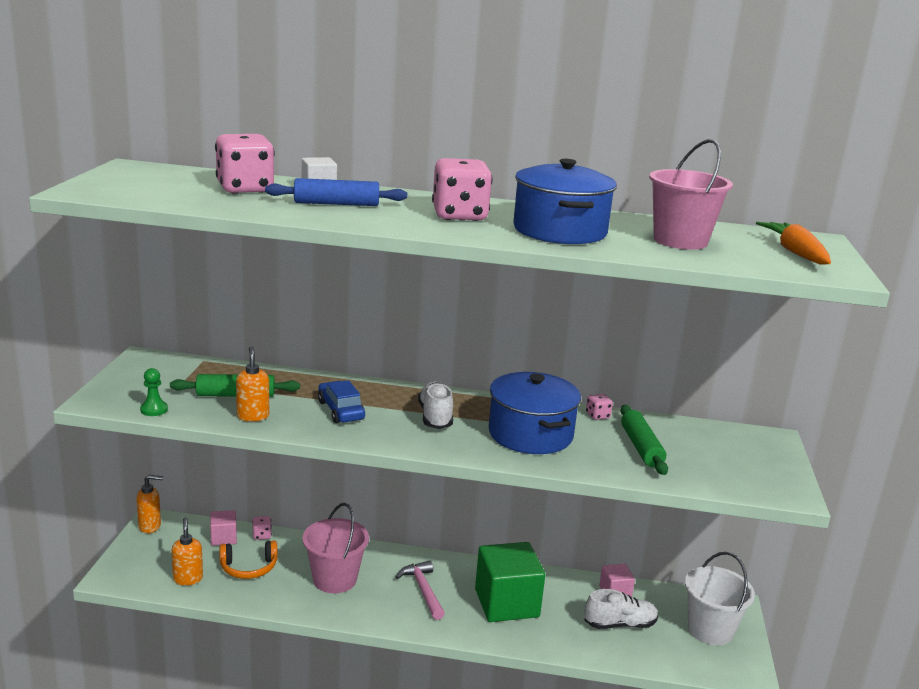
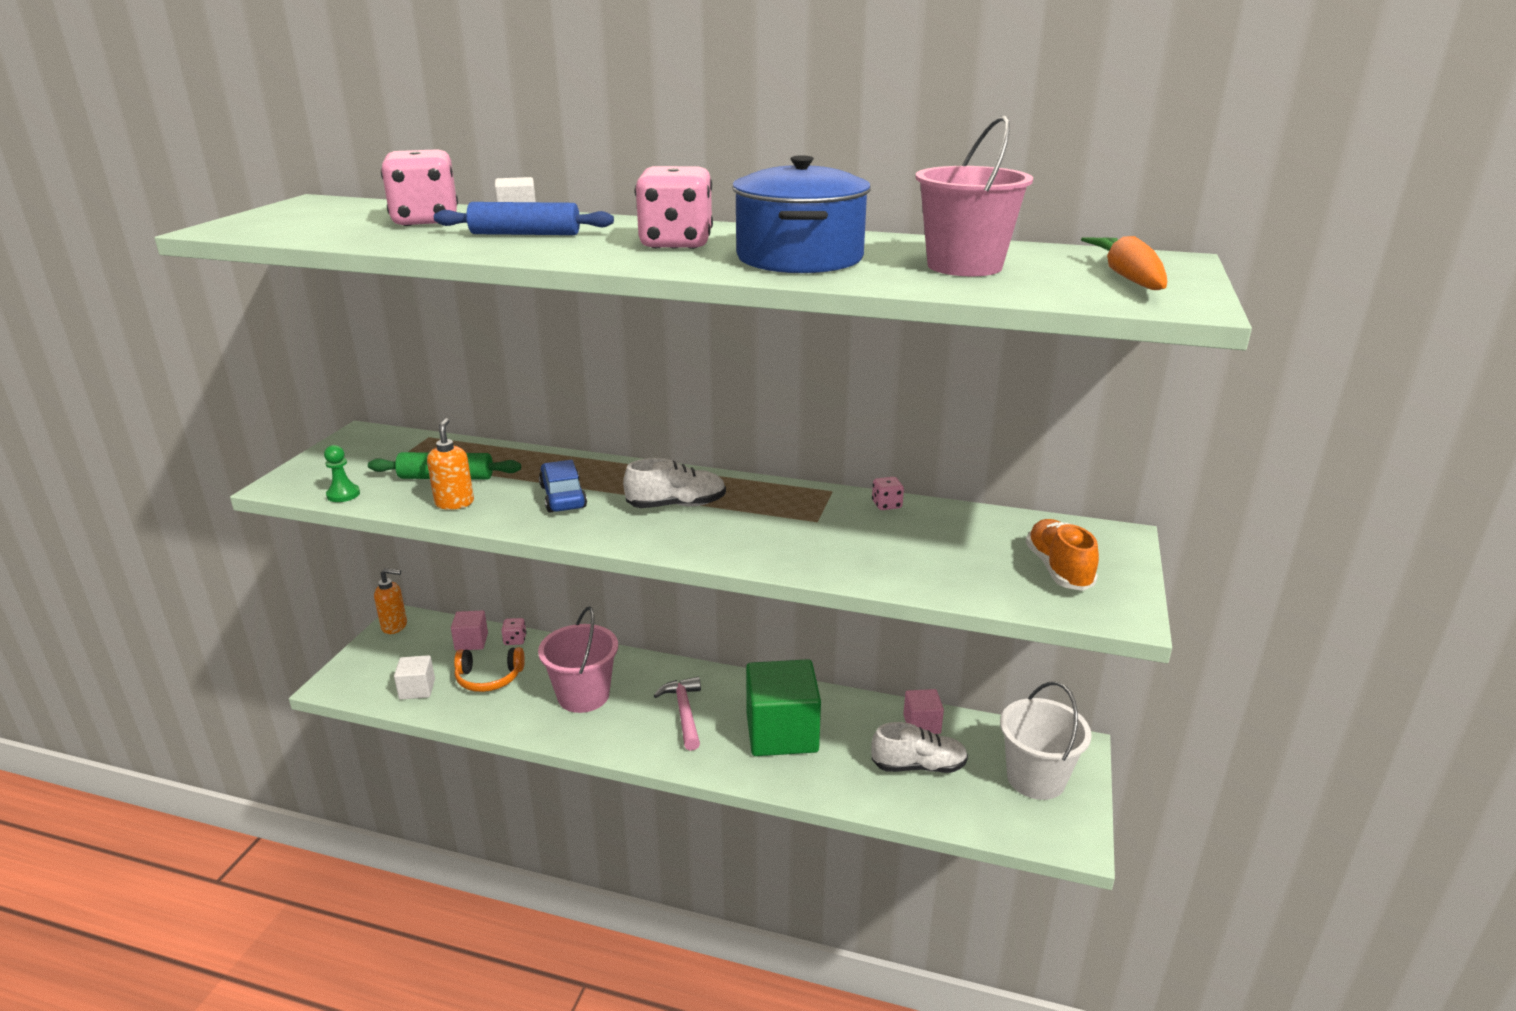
camera: 10 degrees right, 5 degrees up
(188, 579) = (417, 689): orange soap dispenser -> white cube
(435, 417) = (676, 505): white shoe -> white shoe turned 75 degrees clockwise
(530, 434) = (789, 528): blue pot -> none
(641, 447) = (930, 547): green rolling pin -> none
(738, 463) = (1058, 569): none -> orange shoe

